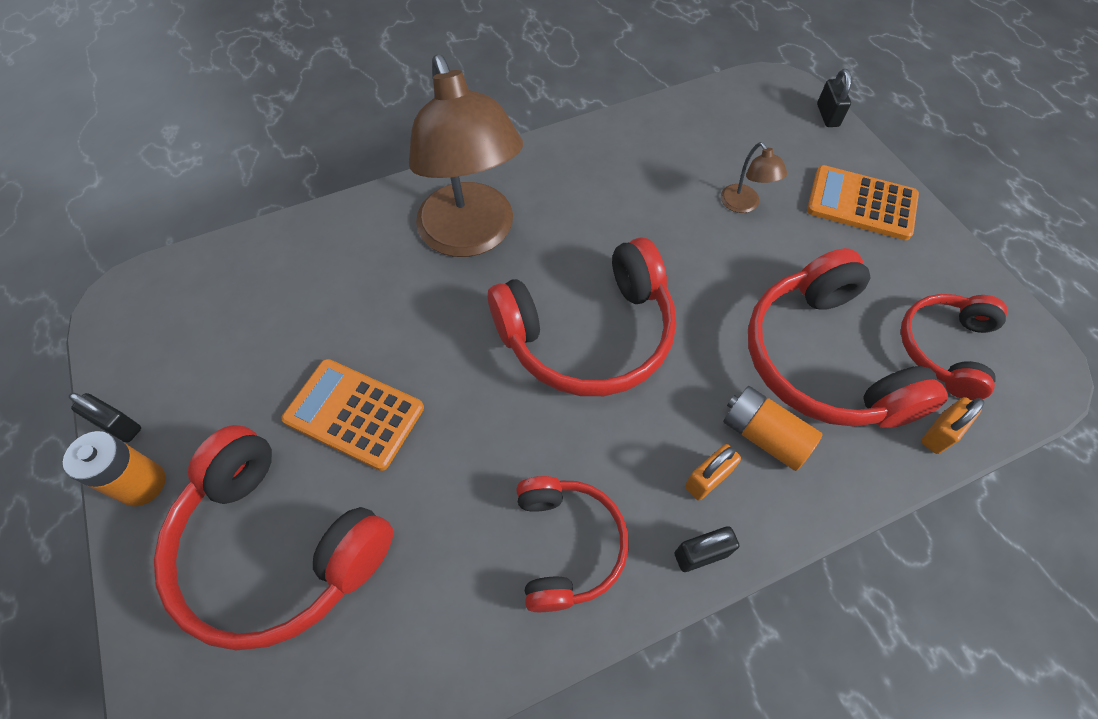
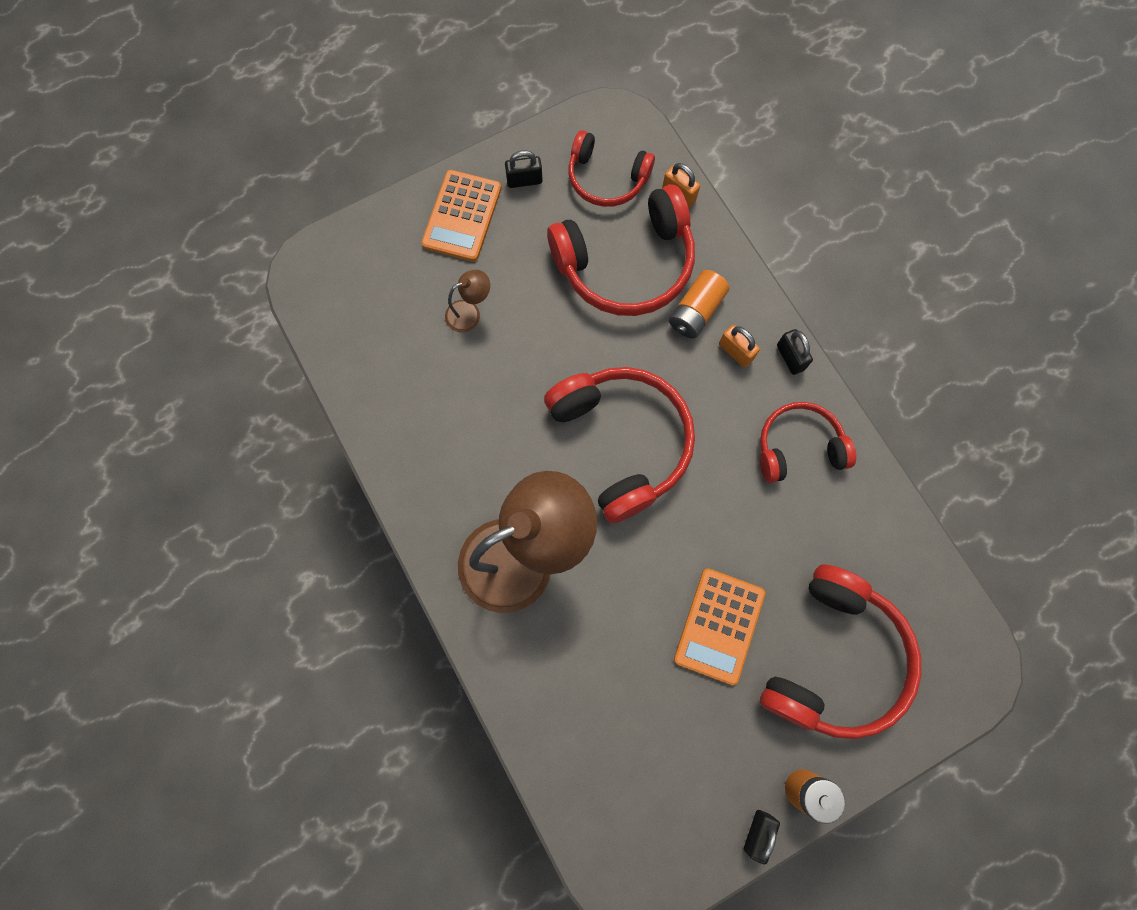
camera: 95 degrees left, 15 degrees up
(827, 115) = (349, 231): black padlock -> black padlock (524, 180)

